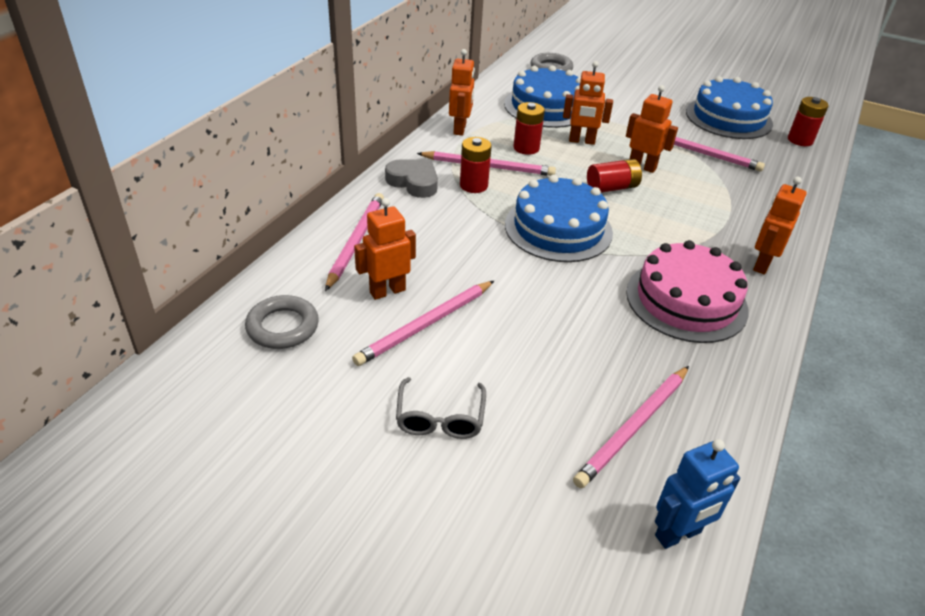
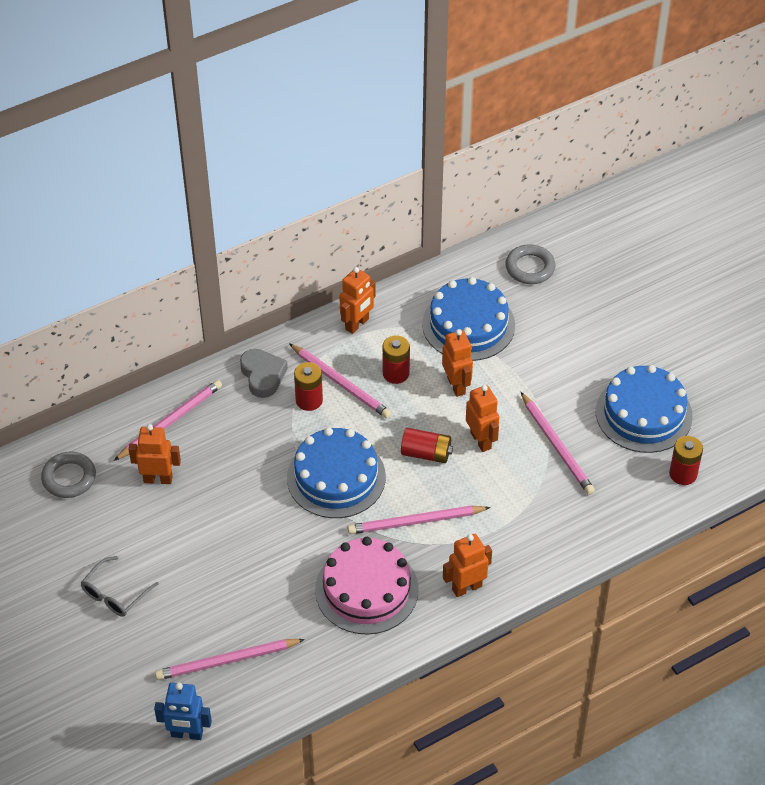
camera: 35 degrees right, 10 degrees up
(425, 325) = (161, 520): pink pencil -> pink pencil (415, 522)
(581, 141) = (456, 385): orange robot -> orange robot turned 150 degrees counterclockwise

